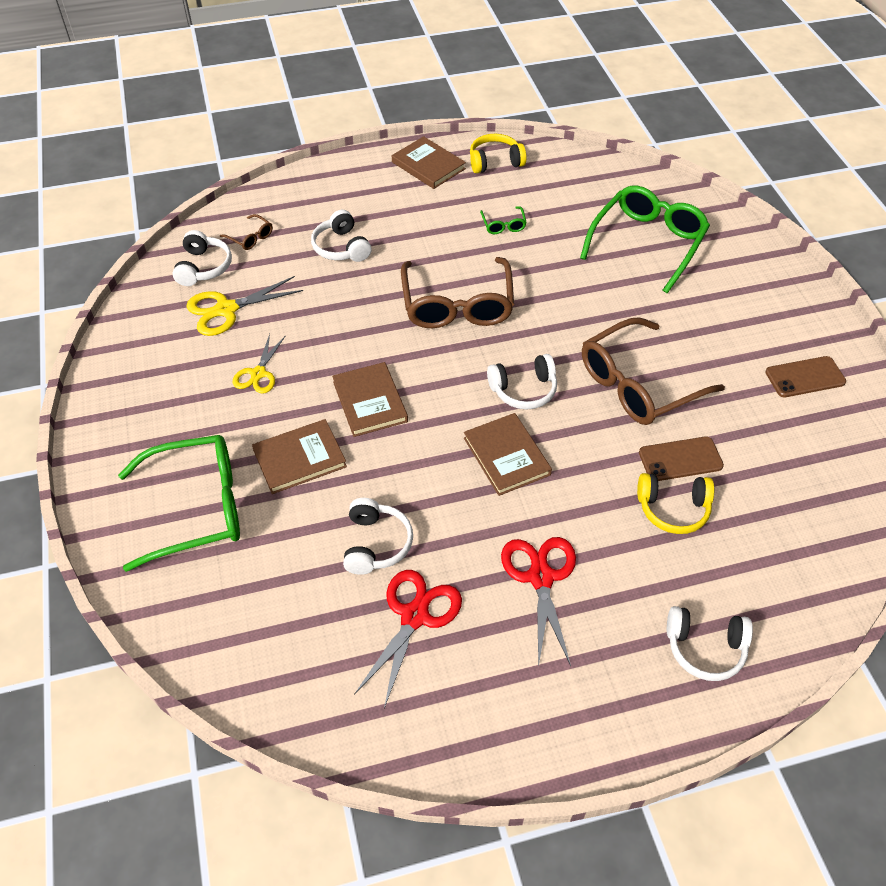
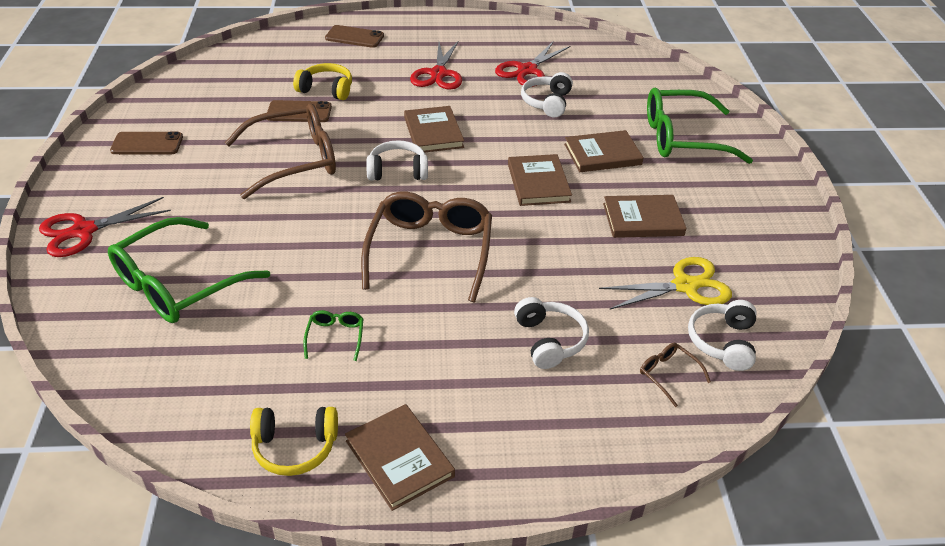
camera: 170 degrees left, 10 degrees down
(258, 374) = (643, 219): yellow scissors -> brown book
(705, 648) = (354, 37): white headphones -> brown phone
(764, 273) = (84, 231): none -> red scissors

